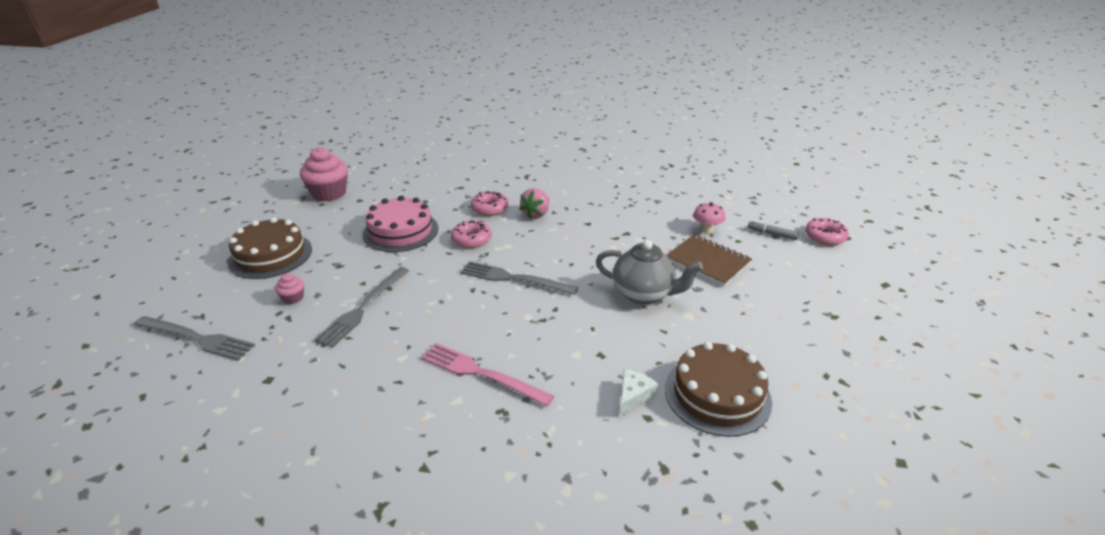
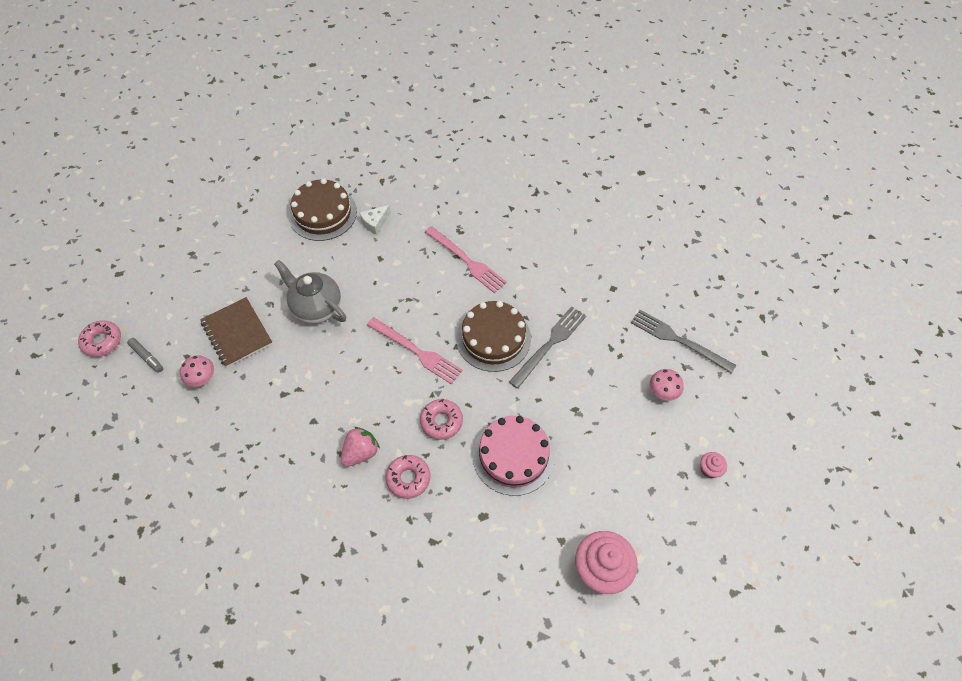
camera: 165 degrees left, 25 degrees up
(238, 291) = (662, 392): none -> pink mushroom
(270, 255) = (646, 443): brown cake -> brown cake (493, 338)
(293, 298) = (611, 371): pink cupcake -> pink cupcake (709, 469)
(514, 279) = (416, 351): grey fork -> pink fork

